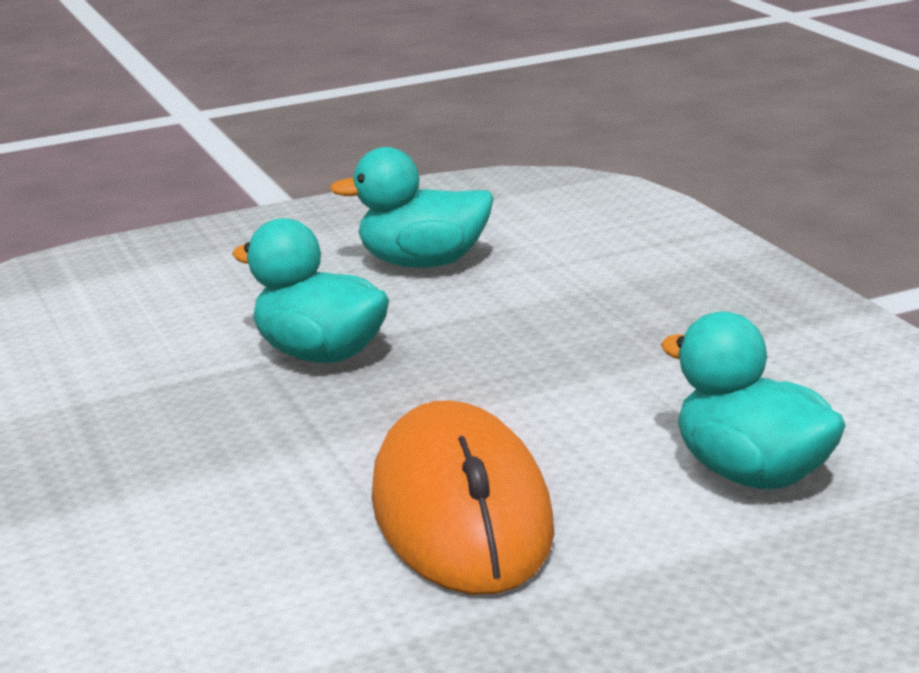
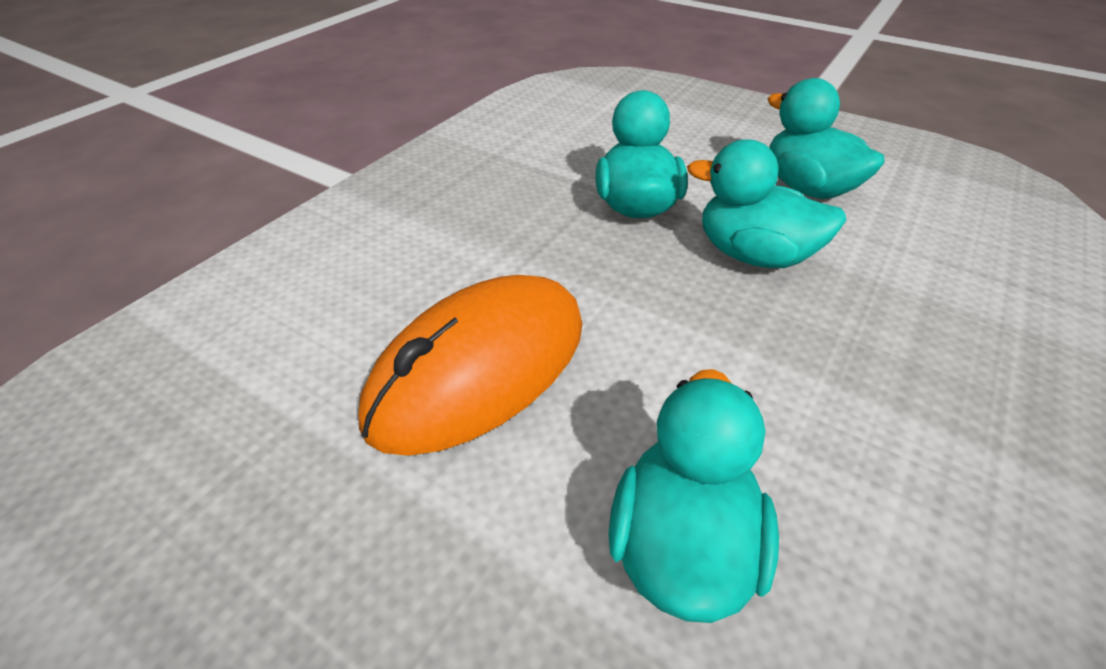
camera: 55 degrees right, 20 degrees up
(482, 327) = (753, 255): none -> turquoise duck

